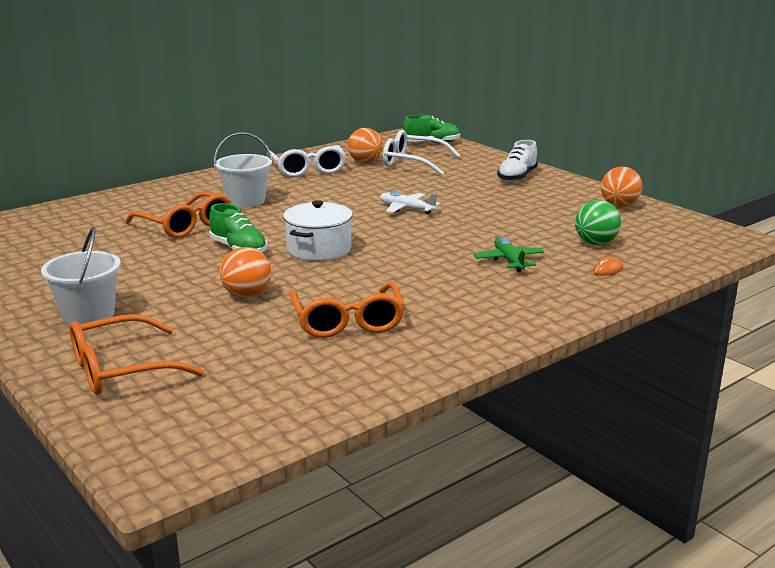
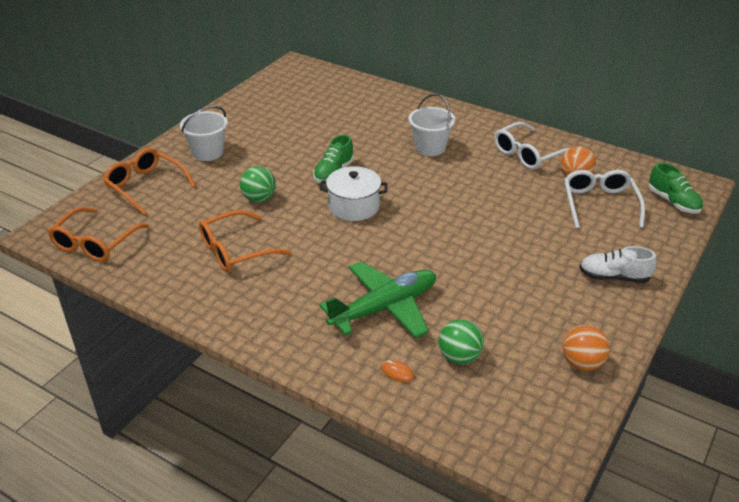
camera: 70 degrees right, 15 degrees up
(185, 225) = (364, 138): orange glasses -> orange glasses (95, 243)
(247, 295) = (259, 198): orange ball -> green ball
(406, 209) = (469, 228): white plane -> none
(508, 260) = (384, 308): green plane -> green plane, size x1.90

